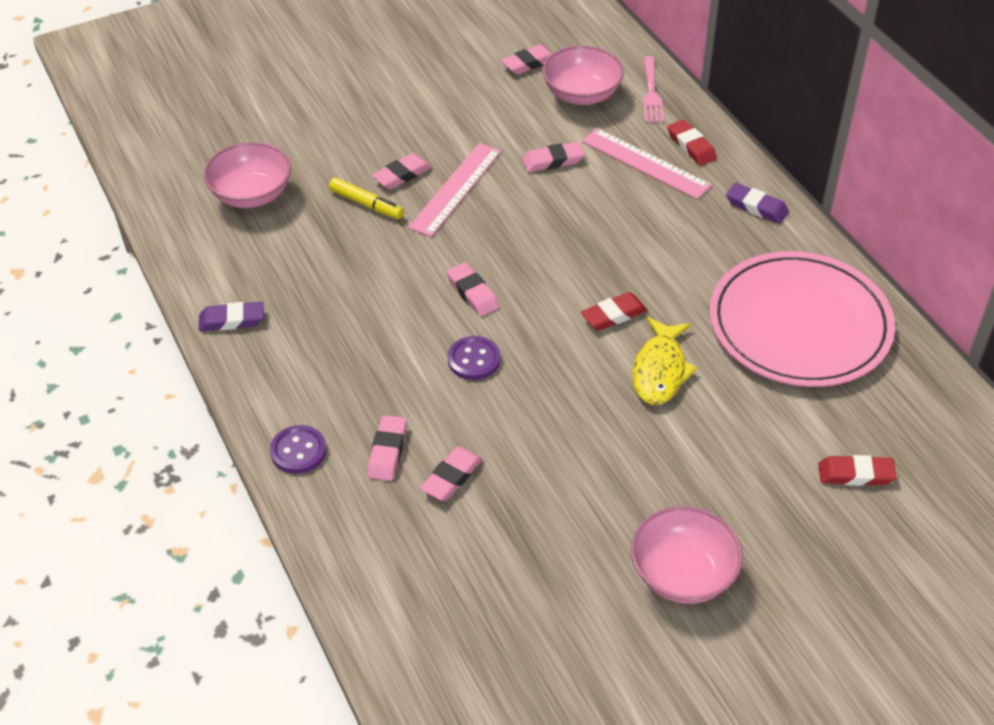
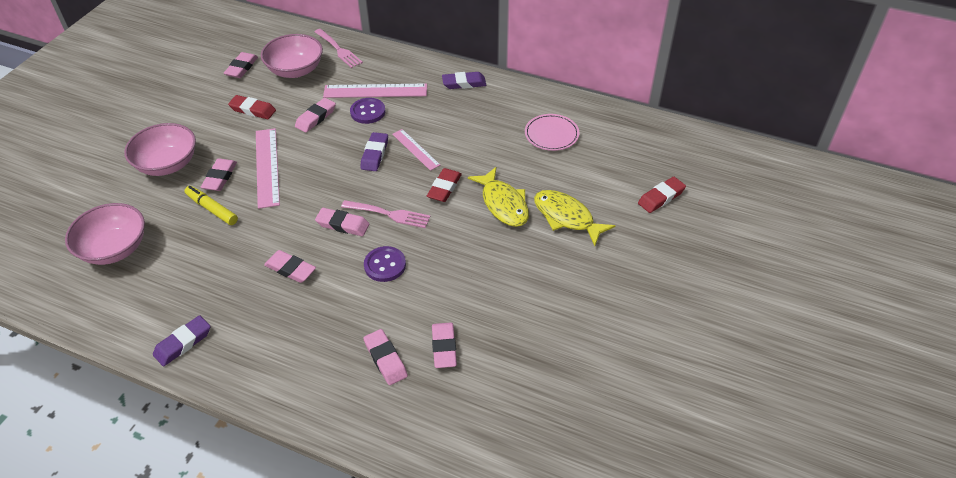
camera: 40 degrees left, 0 degrees up
(298, 451) = (322, 400): purple button -> purple button (368, 112)
(366, 204) = (212, 209): yellow marker -> yellow marker turned 135 degrees counterclockwise
(383, 308) = (290, 269): none -> pink eraser
(528, 309) = (389, 214): none -> pink fork
(575, 236) = (374, 154): none -> purple eraser
(625, 255) = (416, 149): none -> pink ruler
(683, 574) = (634, 312): pink bowl -> pink bowl (167, 164)
(691, 146) = (393, 68): red eraser -> red eraser (253, 110)
(716, 428) = (566, 217): none -> yellow fish
(799, 324) = (551, 134): pink plate -> pink plate, size x0.43

